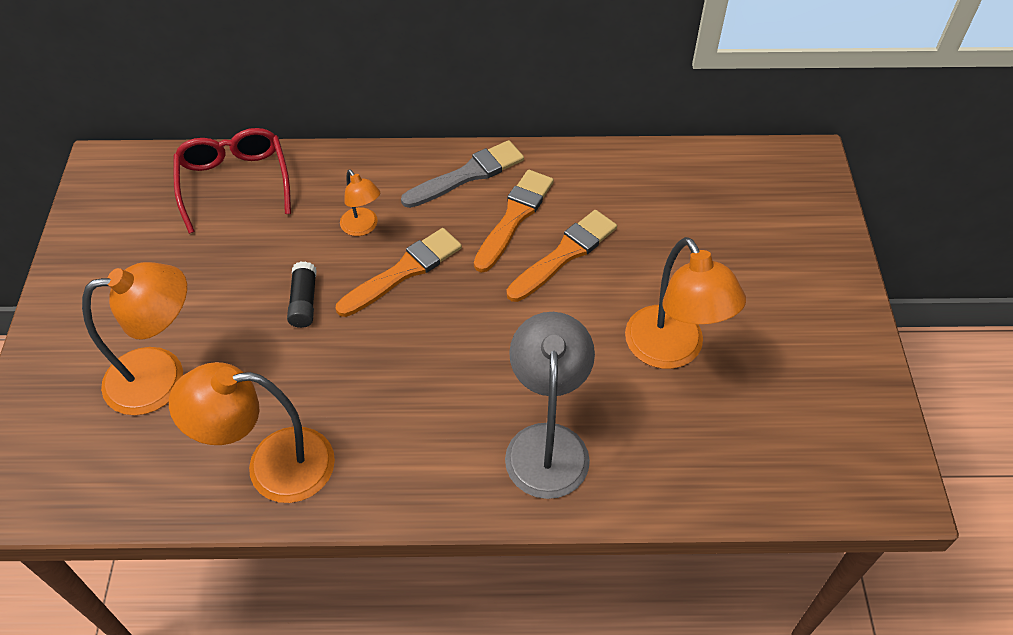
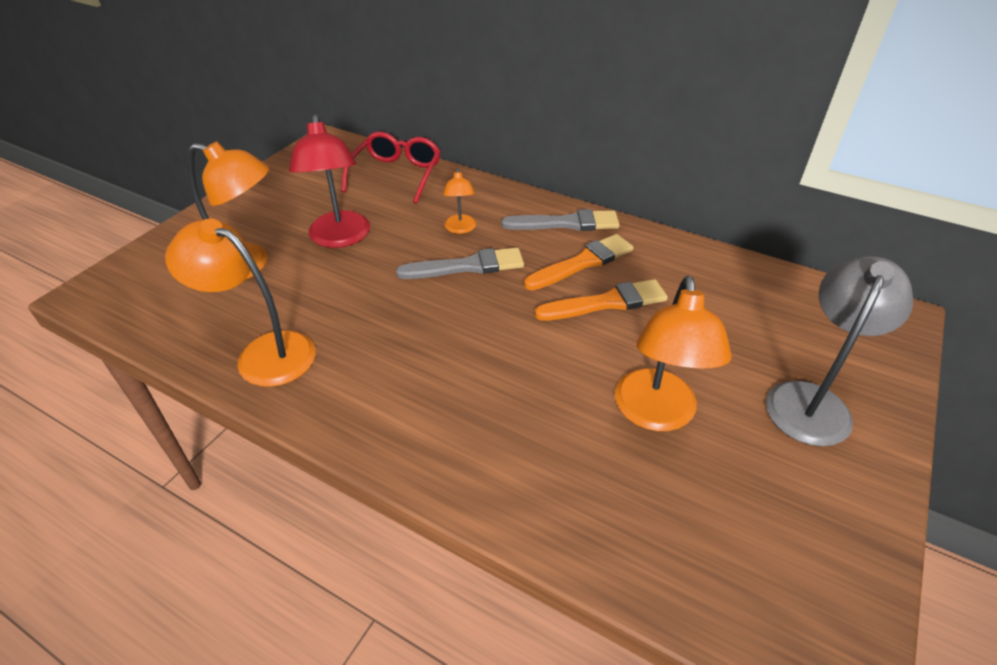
camera: 30 degrees right, 10 degrees down
(239, 296) = (340, 238): none -> red lamp
(304, 301) = (380, 258): black glue stick -> none
(404, 271) = (467, 266): orange brush -> grey brush
(547, 443) = (484, 437): grey lamp -> grey lamp (812, 400)

